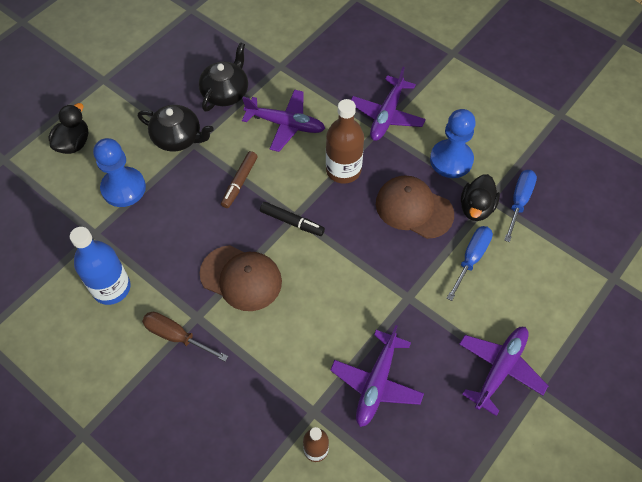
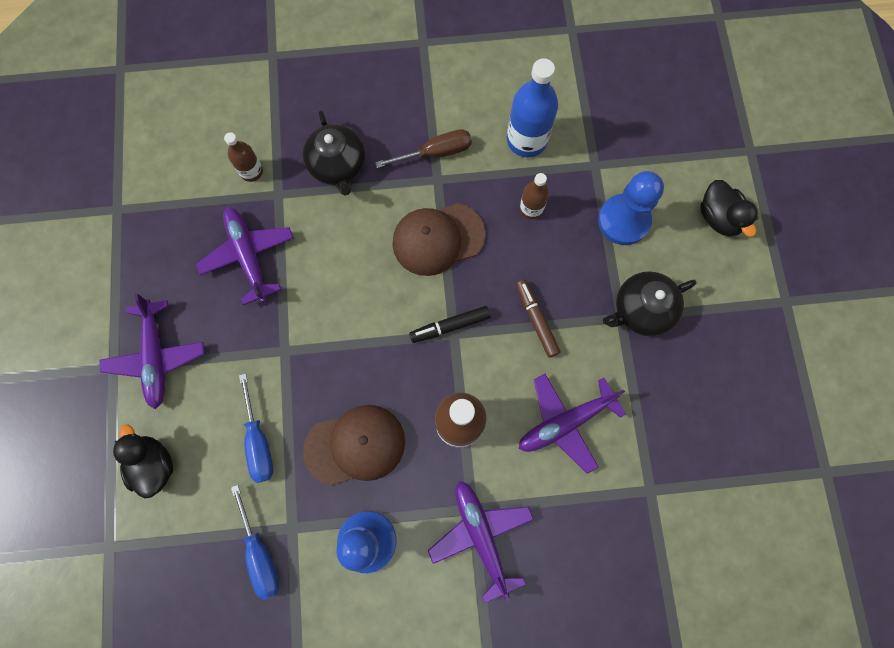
camera: 135 degrees right, 15 degrees up
(164, 243) = (531, 209): none -> brown bottle
(226, 93) = (661, 401): black teapot -> black teapot (338, 165)
(476, 208) = (297, 504): black duck -> black duck (154, 465)

